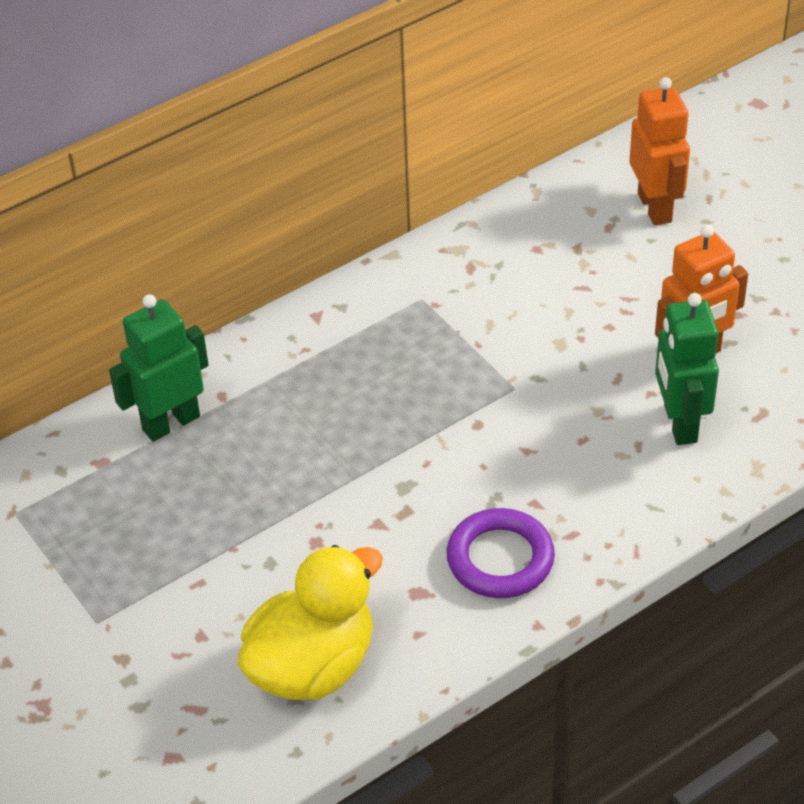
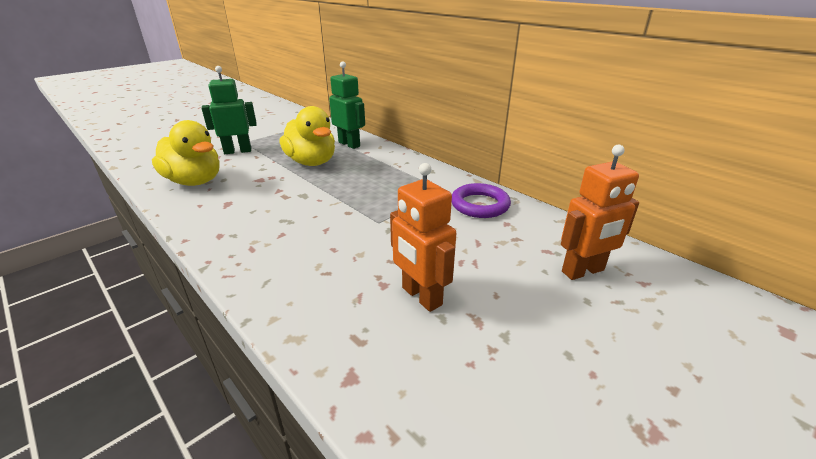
camera: 80 degrees right, 15 degrees down
(257, 482) = (311, 162): none -> yellow duck
(500, 559) = (240, 225): purple ring -> purple ring (480, 205)
(679, 423) = (347, 291): green robot -> green robot (238, 151)

